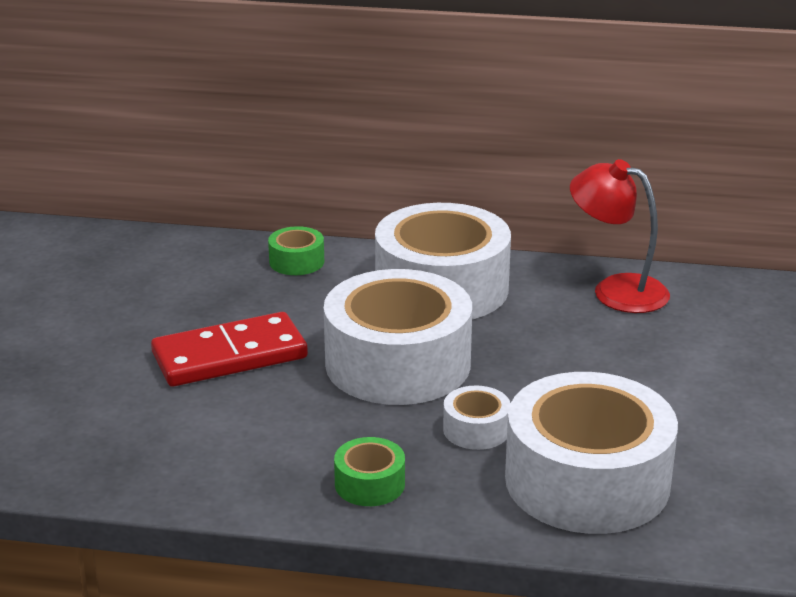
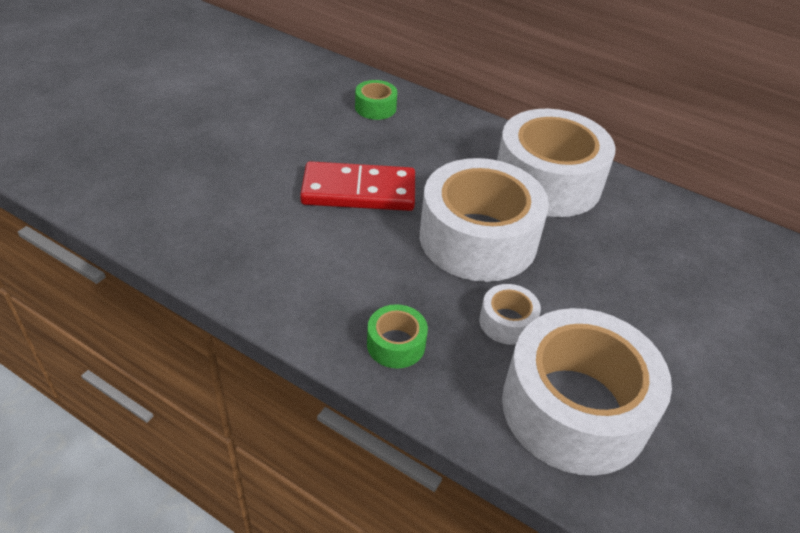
camera: 20 degrees right, 15 degrees up
(296, 261) = (451, 126): green tape -> green tape (375, 107)
(616, 290) = (689, 226): red lamp -> none

